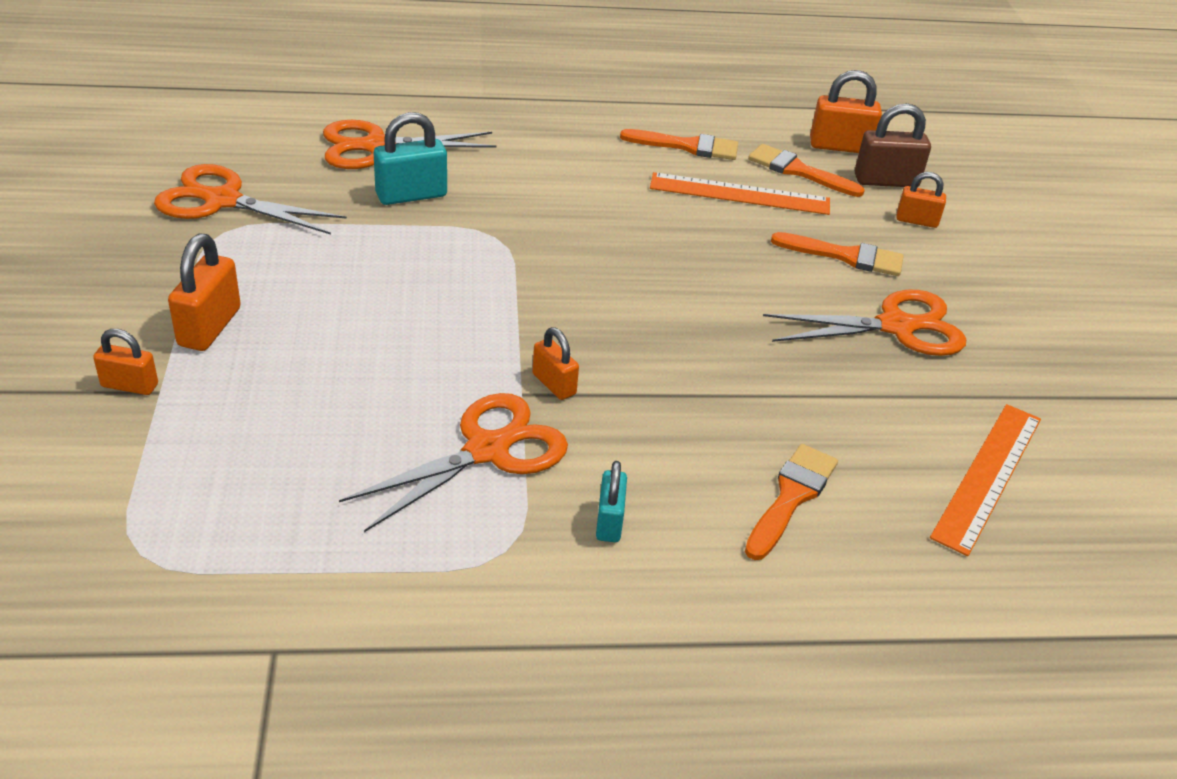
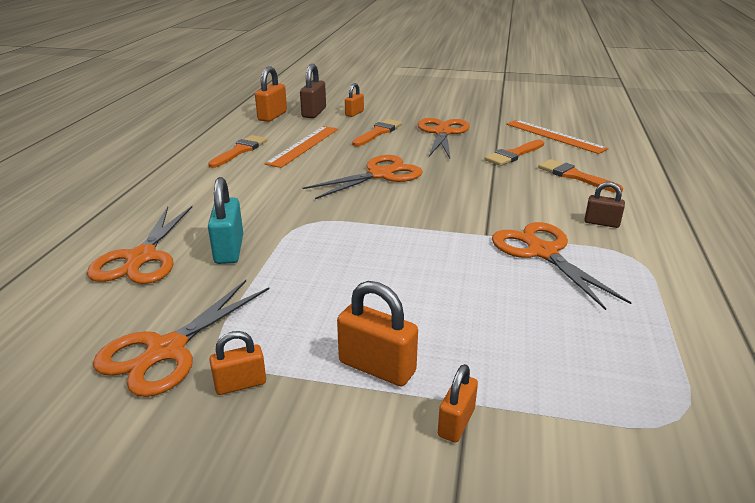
camera: 70 degrees left, 10 degrees down
(554, 384) = (478, 223): orange padlock -> orange padlock (240, 384)
(609, 521) = (601, 223): turquoise padlock -> brown padlock
(674, 277) = (380, 174): none -> orange scissors
(798, 171) = (290, 129): orange brush -> orange brush (513, 155)

